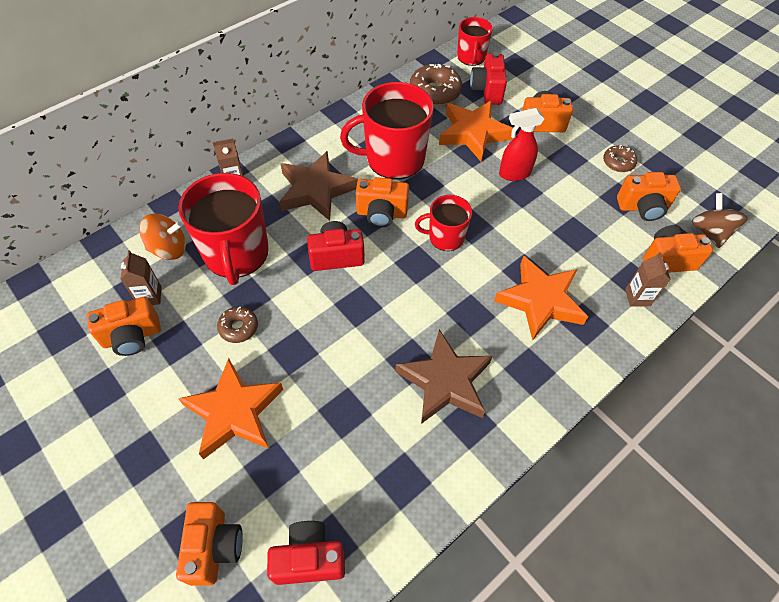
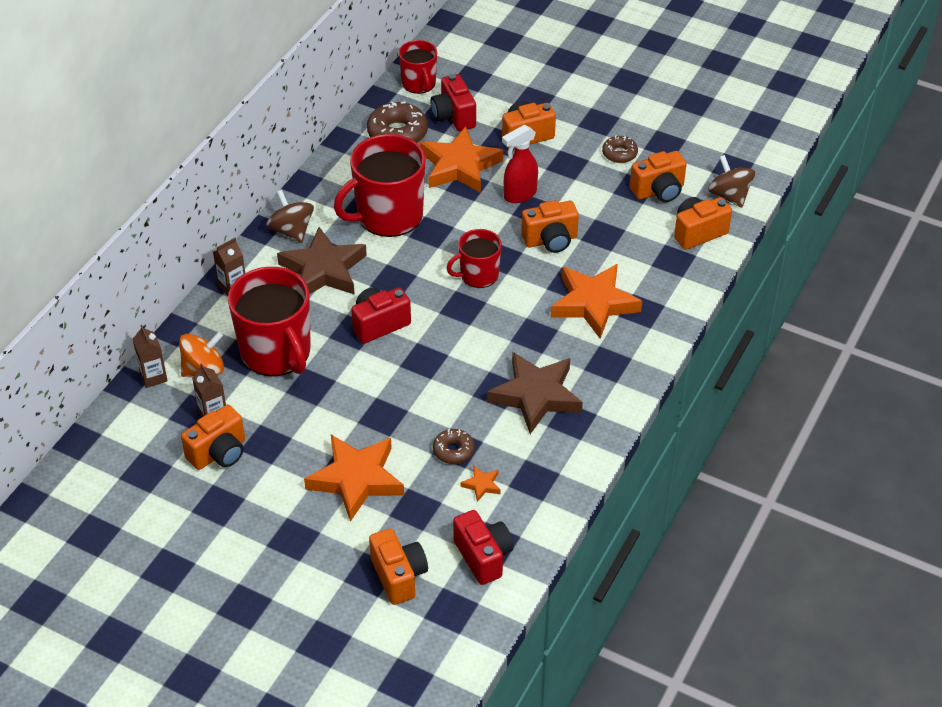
camera: 20 degrees left, 10 degrees down
(238, 327) = (319, 413): brown donut -> brown donut (453, 450)
(308, 148) = (291, 231): none -> brown spinning top
(309, 558) = (483, 557): red camera -> red camera turned 90 degrees clockwise
(348, 466) = (481, 485): none -> orange star
(381, 214) = (403, 272): orange camera -> orange camera (550, 240)
(637, 297) = (681, 274): brown carton -> brown carton (153, 377)

